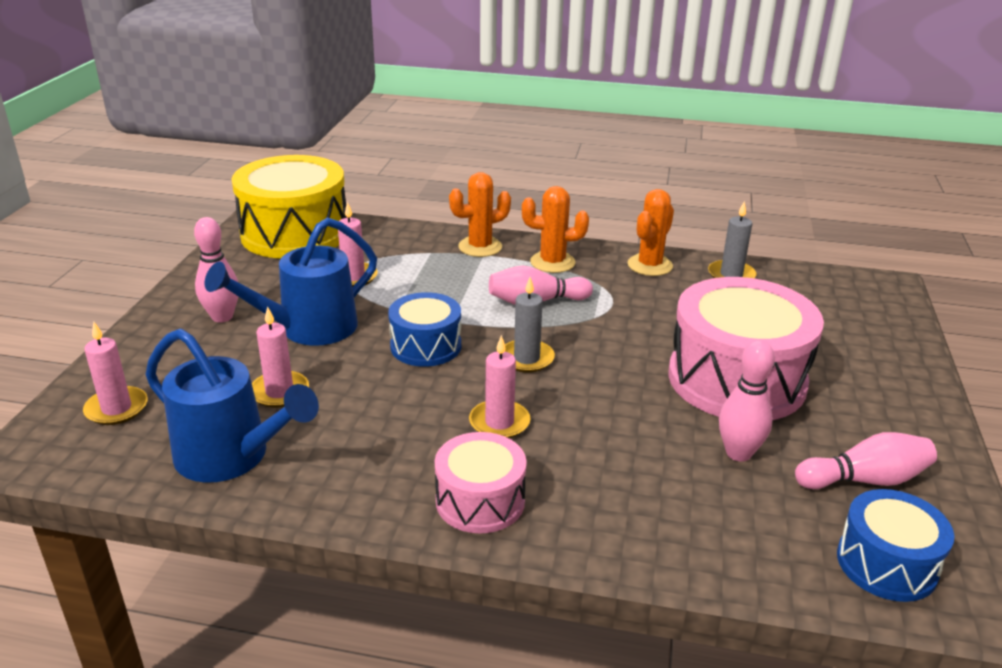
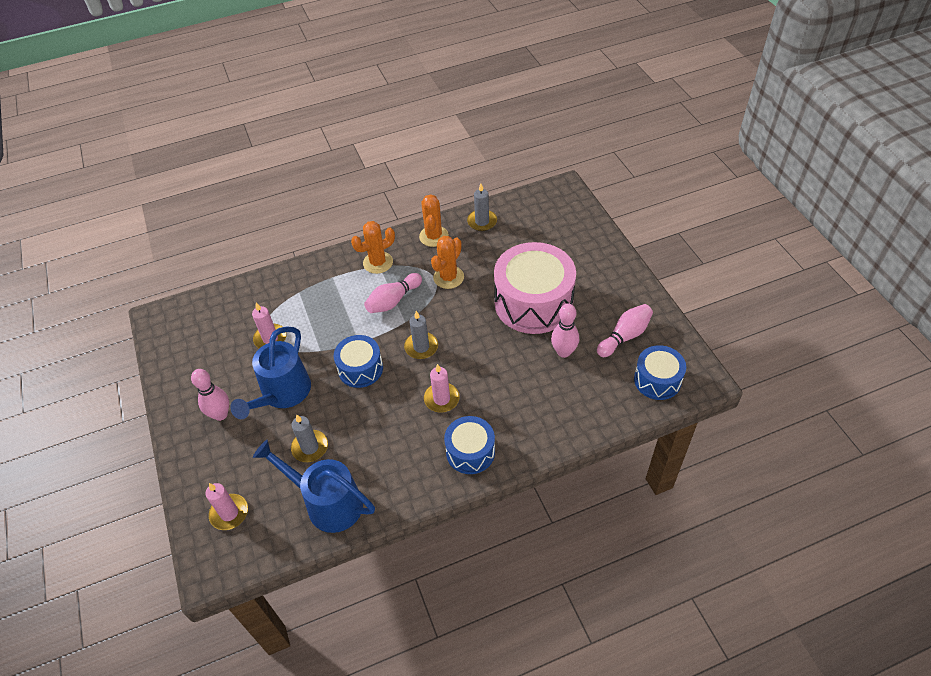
camera: 30 degrees left, 20 degrees up
(232, 457) = (327, 502): blue watering can -> blue watering can turned 150 degrees counterclockwise
(279, 392) = (310, 447): pink candle -> grey candle
(295, 233) = (196, 321): yellow drum -> none
(480, 247) = (325, 271): orange cactus -> orange cactus (448, 277)
(480, 501) = (470, 452): pink drum -> blue drum

